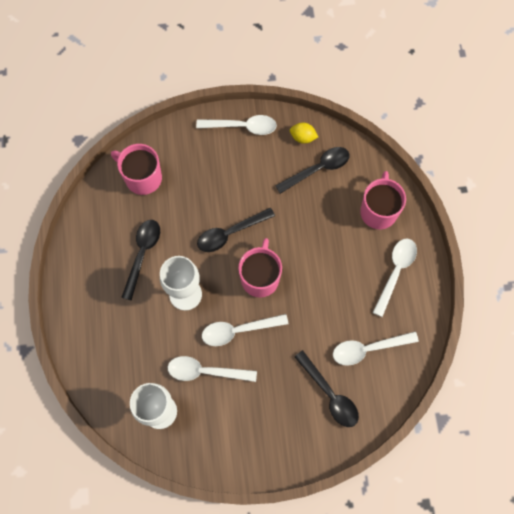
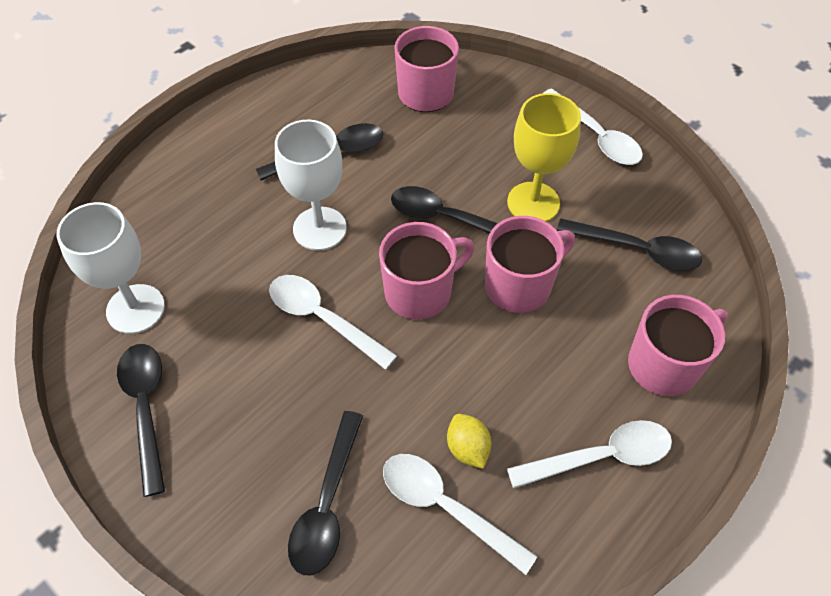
camera: 50 degrees right, 15 degrees down
(206, 371) = (233, 322): white spoon -> none
(221, 440) = (146, 408): none -> black spoon
(255, 188) = (533, 203): none -> yellow goblet
(293, 233) = (520, 285): none -> pink mug
(303, 137) = (658, 204): yellow lemon -> yellow lemon (467, 448)

